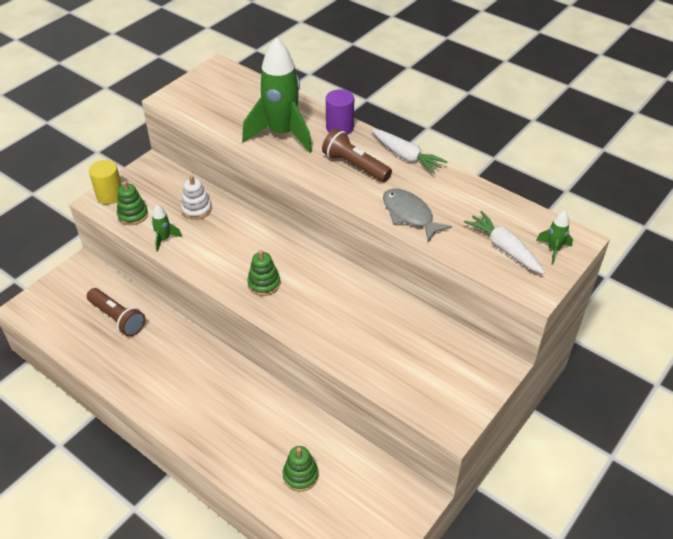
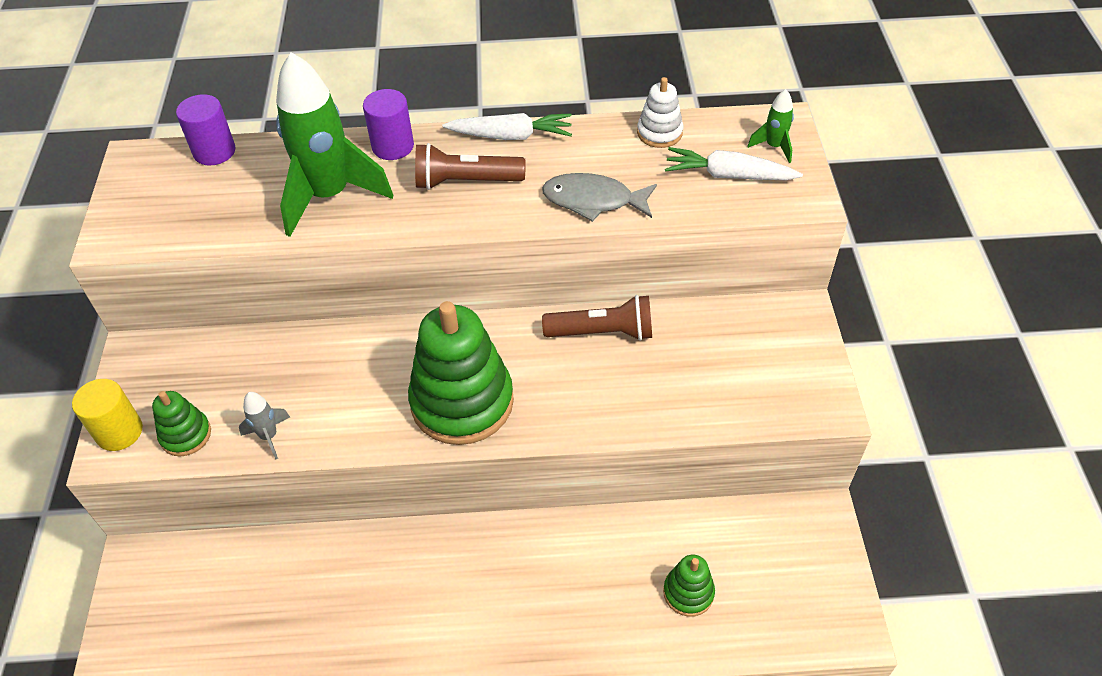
camera: 40 degrees left, 5 degrees up
(117, 318) = (266, 589): brown flashlight -> brown flashlight (602, 332)
(164, 239) = (269, 436): green rocket -> grey rocket
(196, 209) = (269, 369): white stacking toy -> white stacking toy (659, 133)
(255, 83) = (214, 151): none -> purple cylinder
(264, 284) = (462, 402): green stacking toy -> green stacking toy, size x2.08

